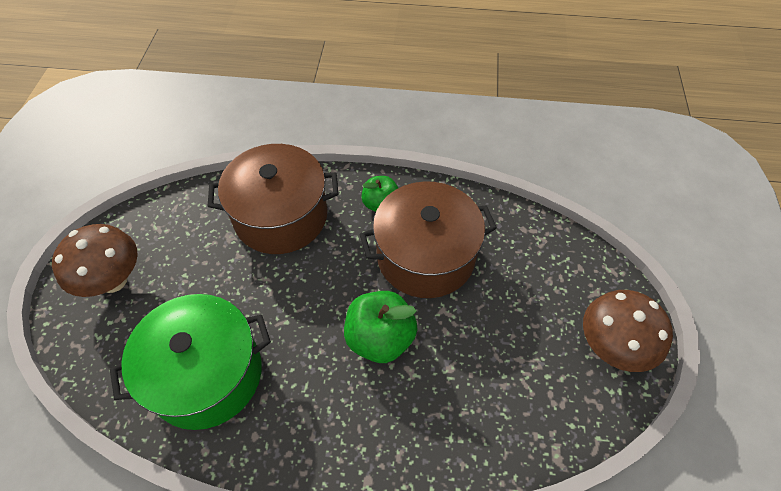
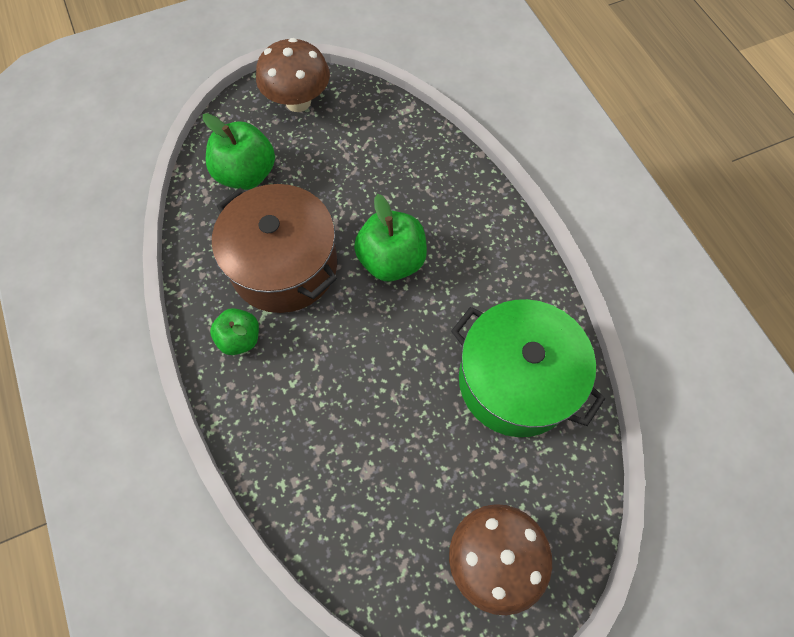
camera: 120 degrees left, 10 degrees up
(281, 216) = (310, 433): brown pot -> none
(537, 267) = (246, 174): none -> green apple

